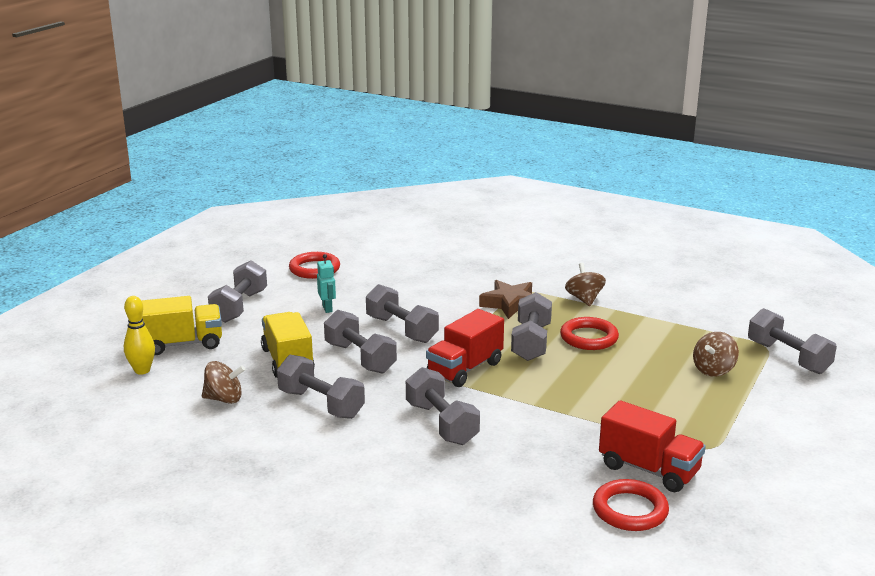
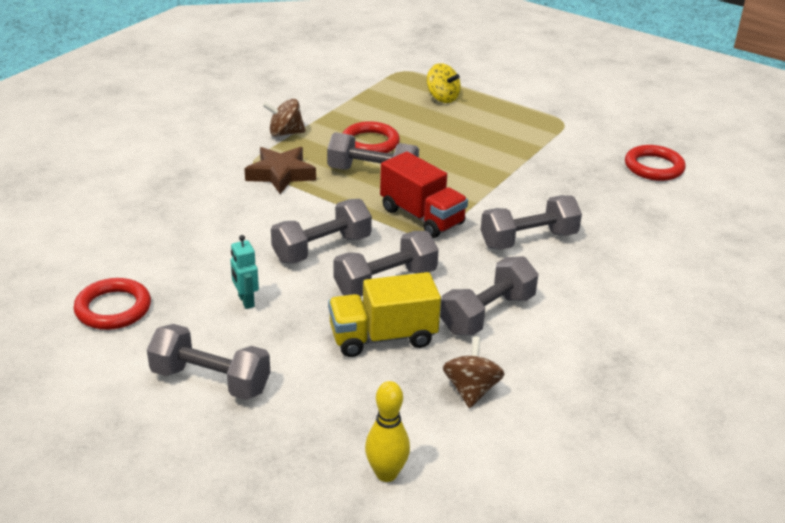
camera: 85 degrees left, 10 degrees up
(182, 344) = (314, 435): yellow truck -> none
(327, 308) = (246, 301): turquoise robot -> turquoise robot turned 105 degrees counterclockwise
(649, 469) = (597, 150): red truck -> none
(713, 370) = (442, 98): brown spinning top -> yellow spinning top
(788, 357) = (426, 66): grey dumbbell -> none

